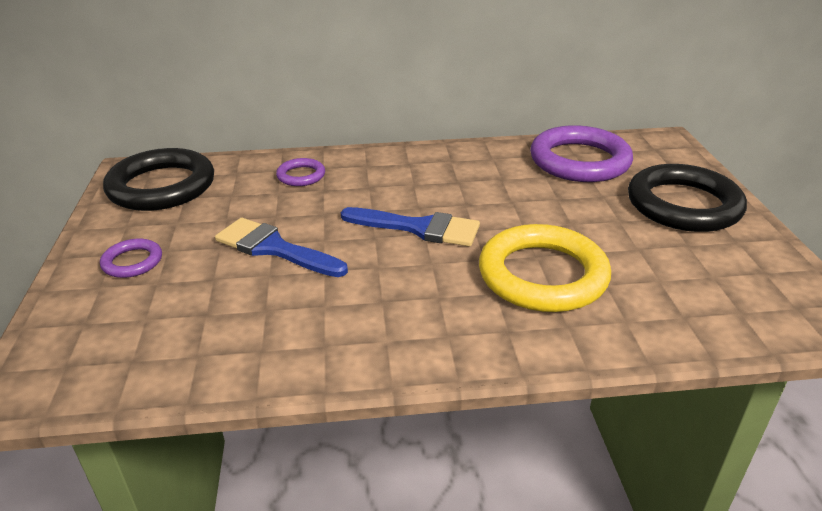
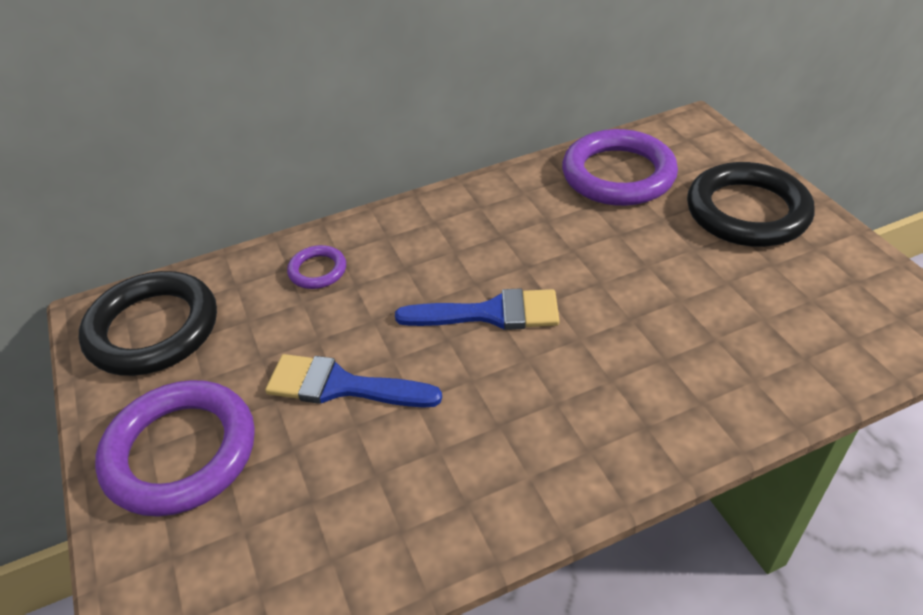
camera: 15 degrees left, 10 degrees up
(132, 262) = (180, 452): purple ring -> purple ring, size x2.12
(542, 275) = (648, 343): yellow ring -> none

